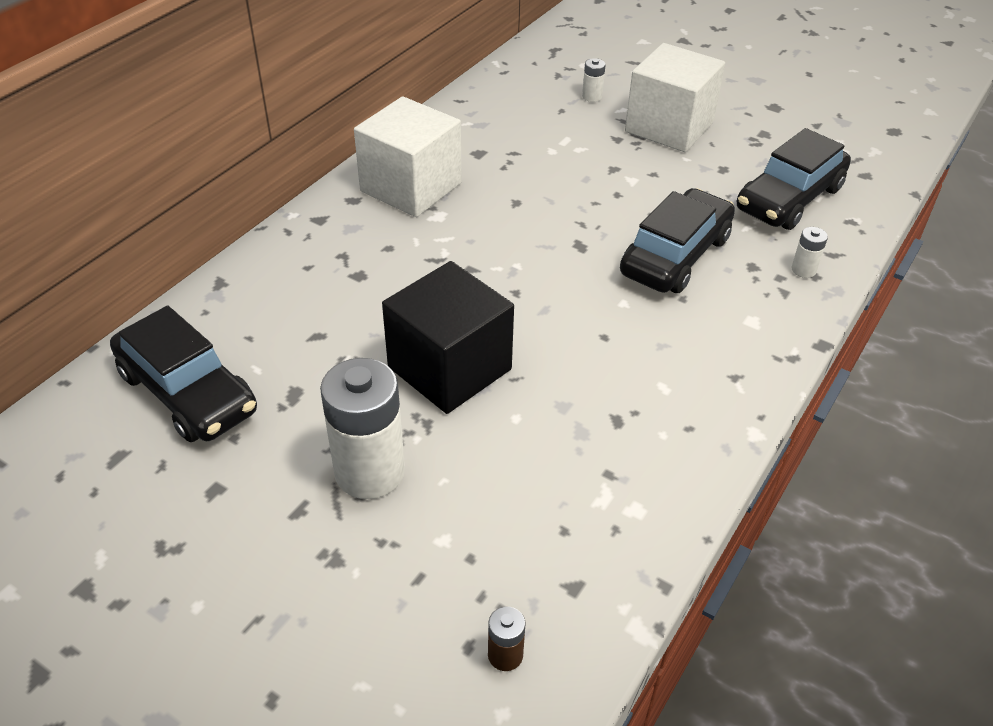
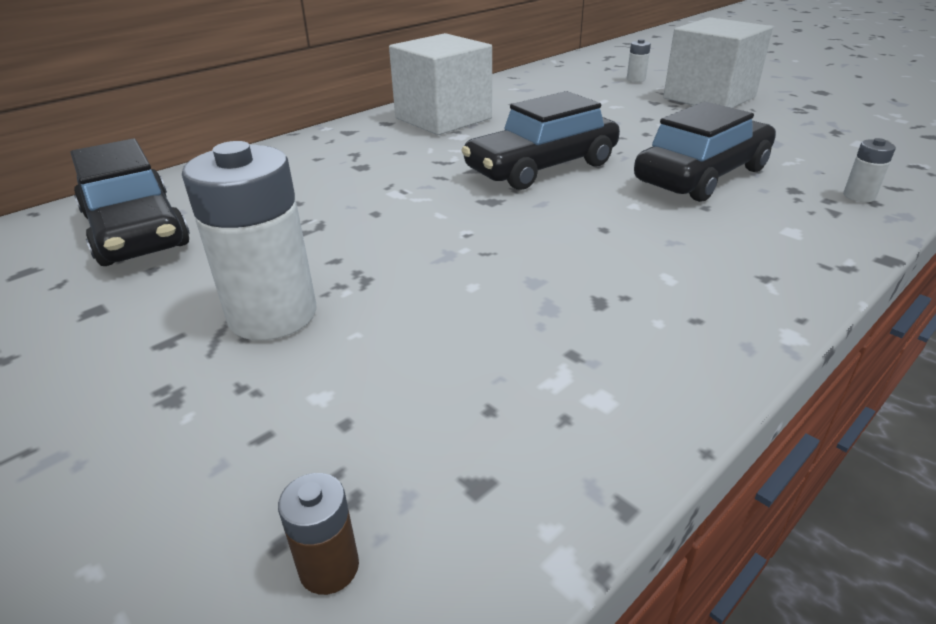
camera: 15 degrees right, 10 degrees down
(449, 368) = (415, 237): black cube -> none
(789, 198) = (839, 146): black car -> black car (541, 167)

